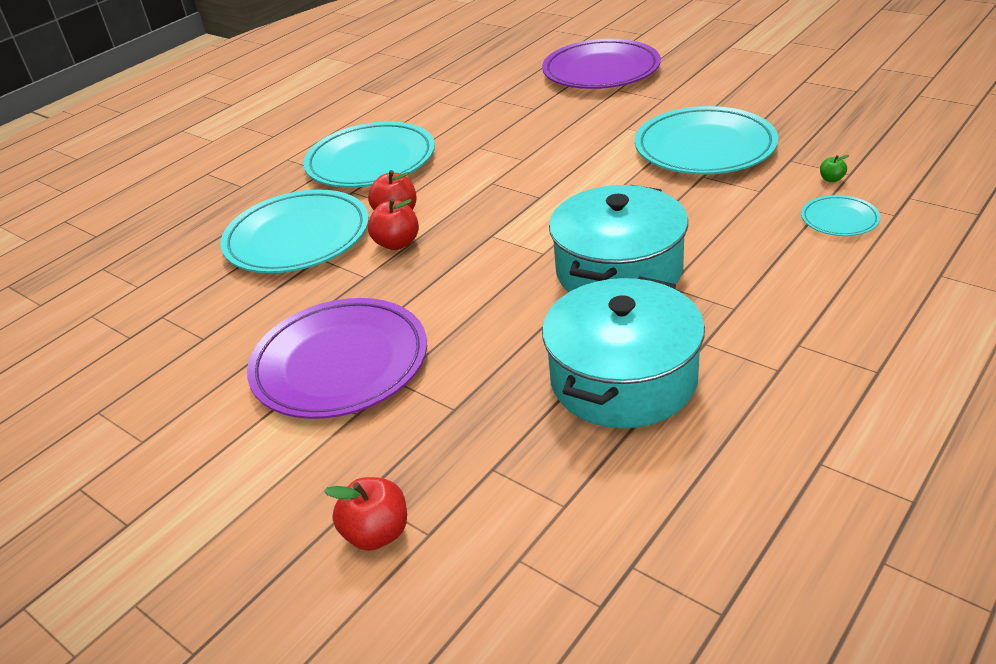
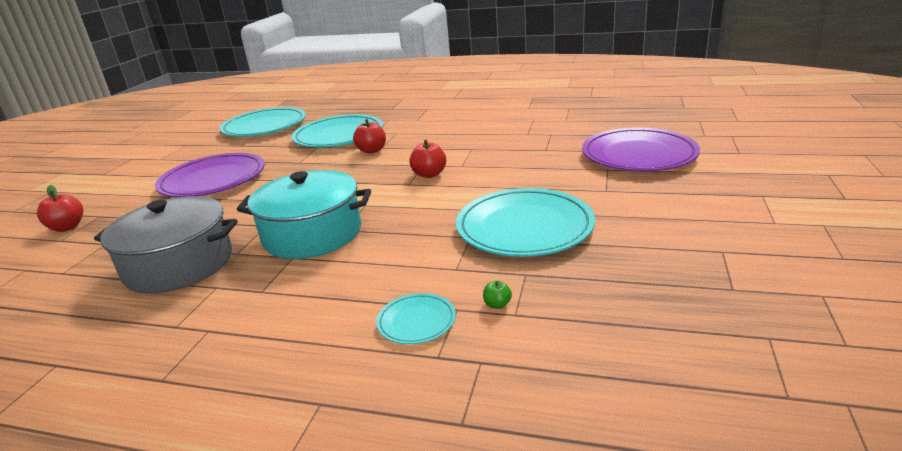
camera: 65 degrees right, 10 degrees down
(371, 161) = (435, 127): turquoise plate -> turquoise plate (264, 126)
(397, 243) = (337, 160): red apple -> red apple (429, 174)
(623, 379) = (179, 264): turquoise pot -> grey pot

